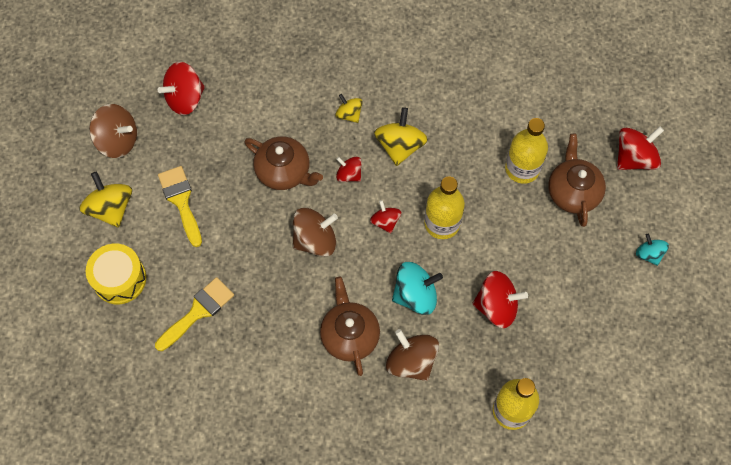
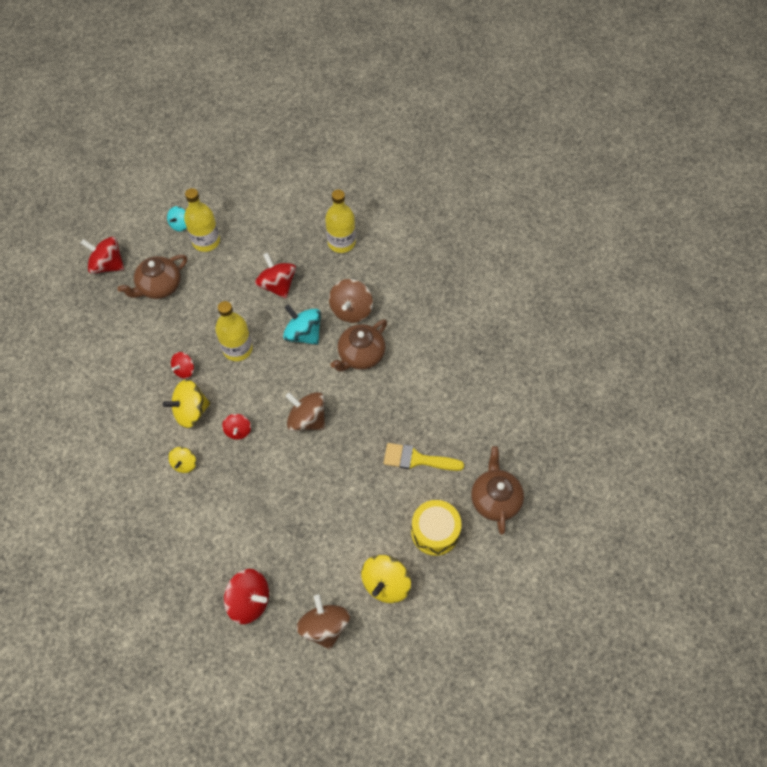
camera: 125 degrees left, 5 degrees down
(181, 201) = (342, 534): yellow brush -> none
(284, 172) = (266, 477): brown teapot -> brown teapot (495, 499)
(385, 221) = (260, 384): red spinning top -> red spinning top (184, 370)
(522, 168) = (159, 325): yellow bottle -> yellow bottle (206, 241)

